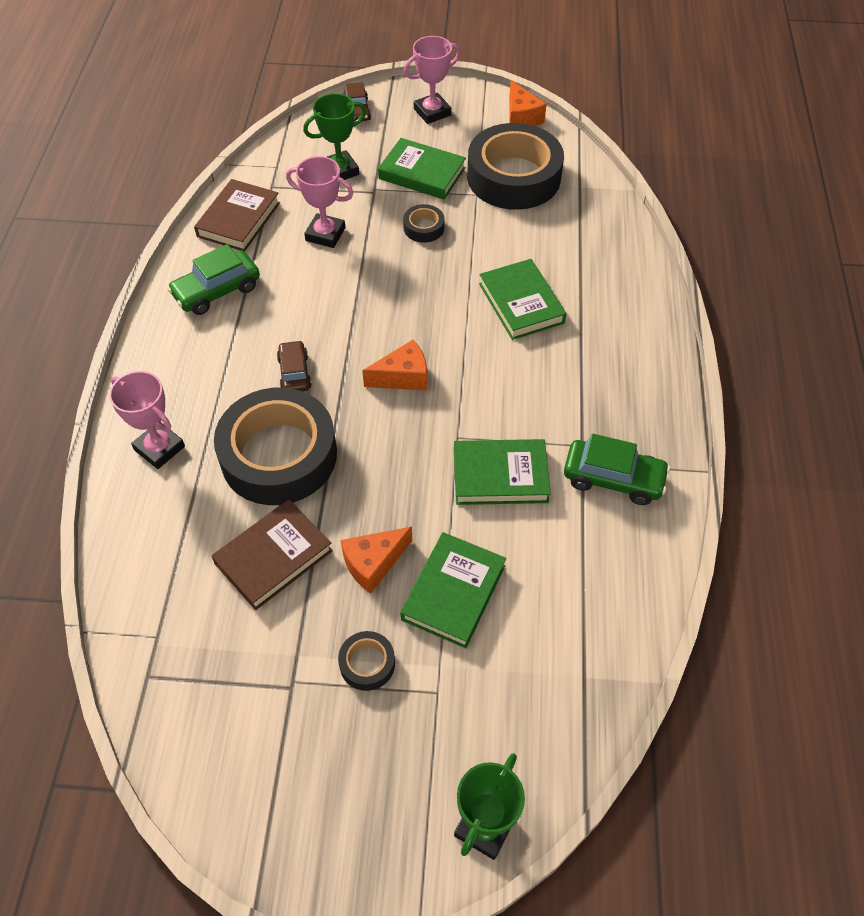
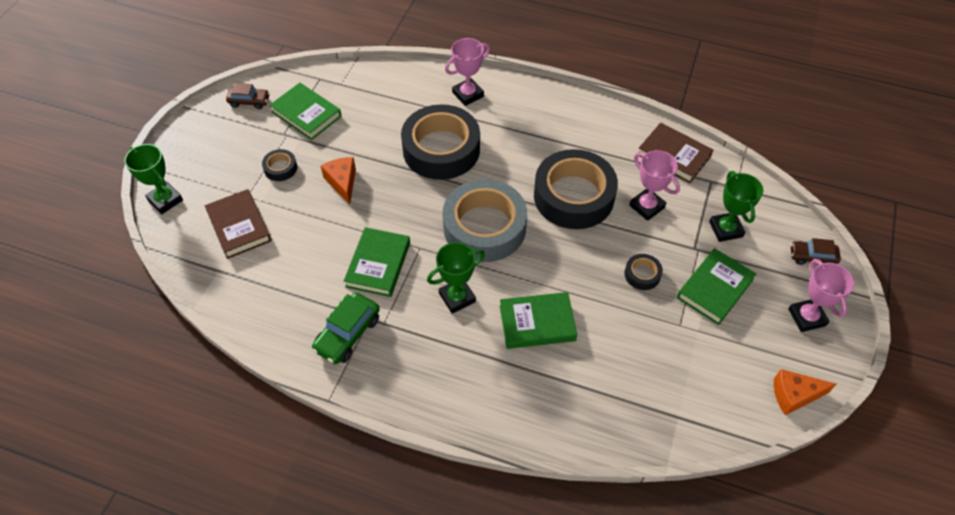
camera: 105 degrees right, 0 degrees up
(217, 291) = (598, 135): green car -> none
(273, 557) = (368, 137): brown book -> brown book (239, 226)
(294, 373) = (508, 167): brown car -> brown car (249, 101)
(325, 234) = (647, 206): pink trophy -> pink trophy turned 75 degrees counterclockwise
(403, 377) = (484, 227): orange cheese -> grey tape
(453, 592) = (304, 218): green book -> green book (306, 114)
(513, 177) = (700, 362): black tape -> black tape (573, 196)
(517, 381) = (457, 297): none -> green trophy

